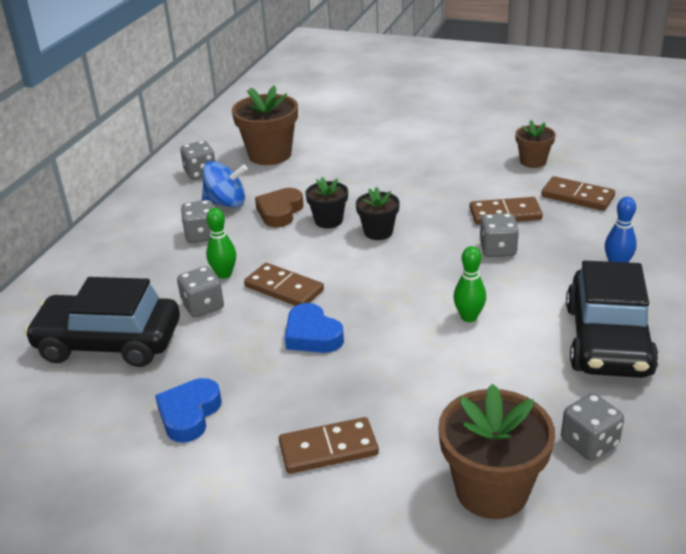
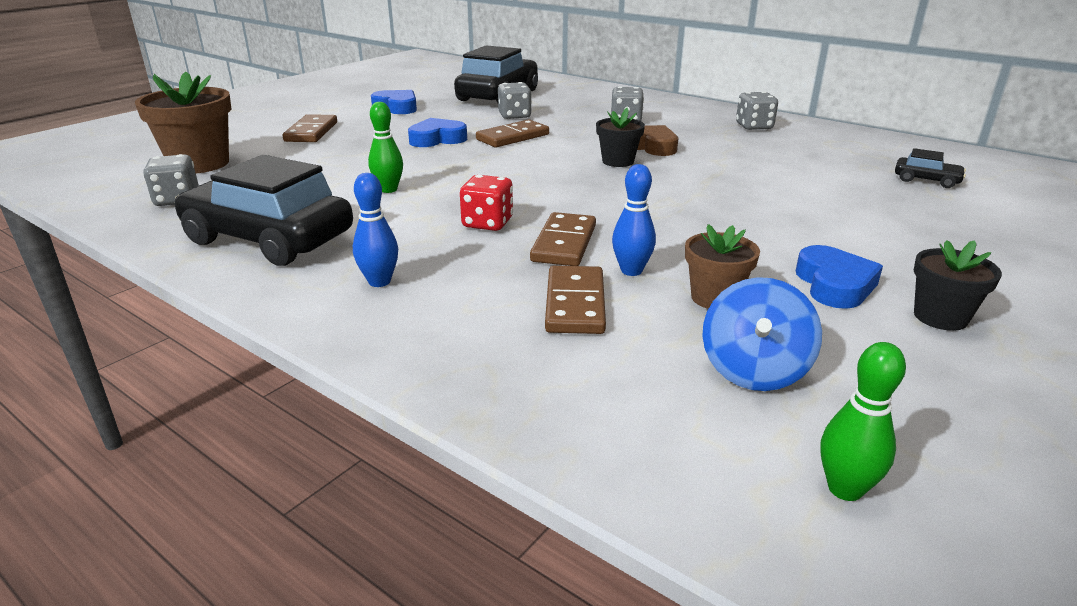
camera: 105 degrees right, 5 degrees down
(224, 274) = (554, 123): green bowling pin -> green bowling pin (845, 489)
(226, 203) = (681, 131): blue spinning top -> blue spinning top (754, 370)
(270, 155) = (791, 153): brown flower pot -> none
(307, 112) = (926, 180): none -> black car
(378, 232) = (577, 177): black flower pot -> black flower pot (940, 317)
(489, 134) = (834, 285): none -> blue heart
(498, 249) = (487, 223): grey dice -> red dice
(523, 187) = (631, 271): none -> blue bowling pin
(577, 197) = (575, 304): brown domino -> brown domino turned 45 degrees counterclockwise

